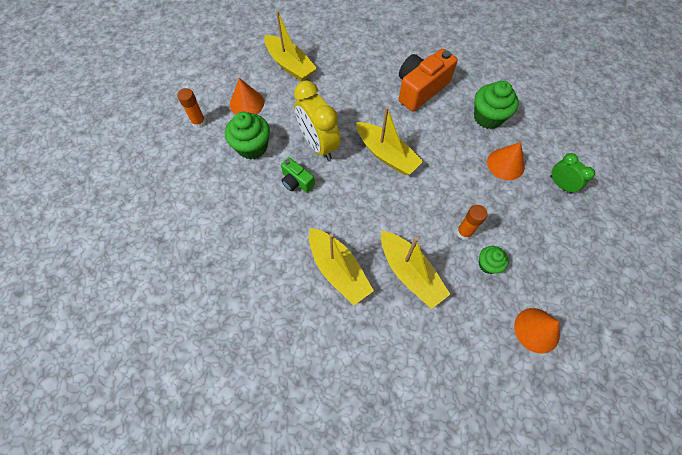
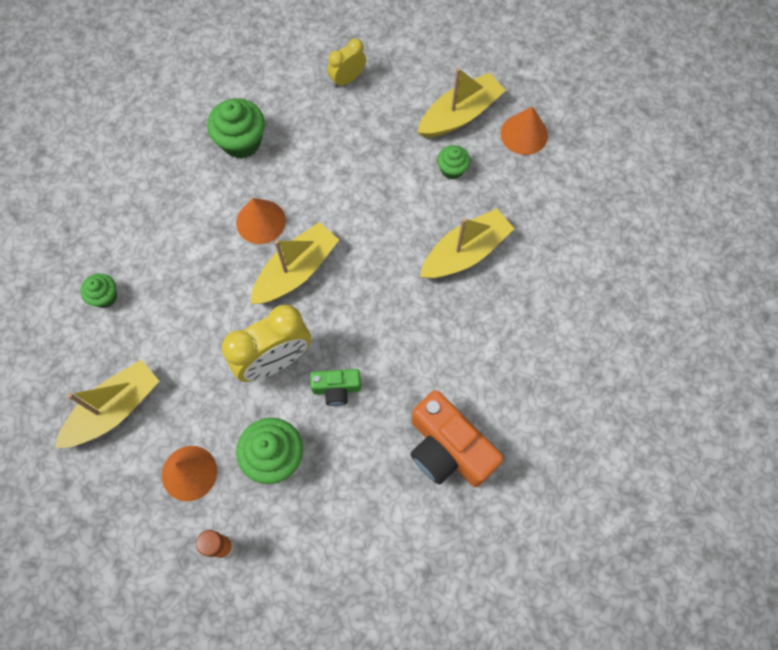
camera: 90 degrees left, 5 degrees up
(296, 182) = (336, 389): green camera -> green camera turned 45 degrees clockwise
(338, 270) = (464, 333): yellow boat -> yellow boat (460, 115)
(363, 54) = (105, 297): none -> green cupcake
(420, 89) = (184, 220): orange camera -> orange camera (448, 449)
(464, 232) = (412, 189): orange glue stick -> none
(505, 164) = (316, 132): orange cone -> orange cone (261, 221)
(560, 184) = (347, 79): green clock -> yellow clock

